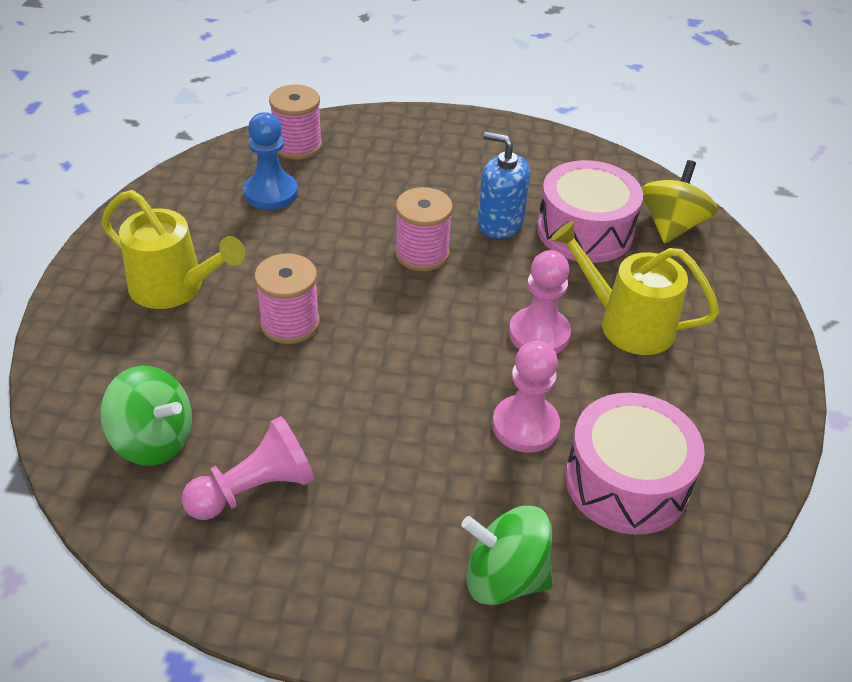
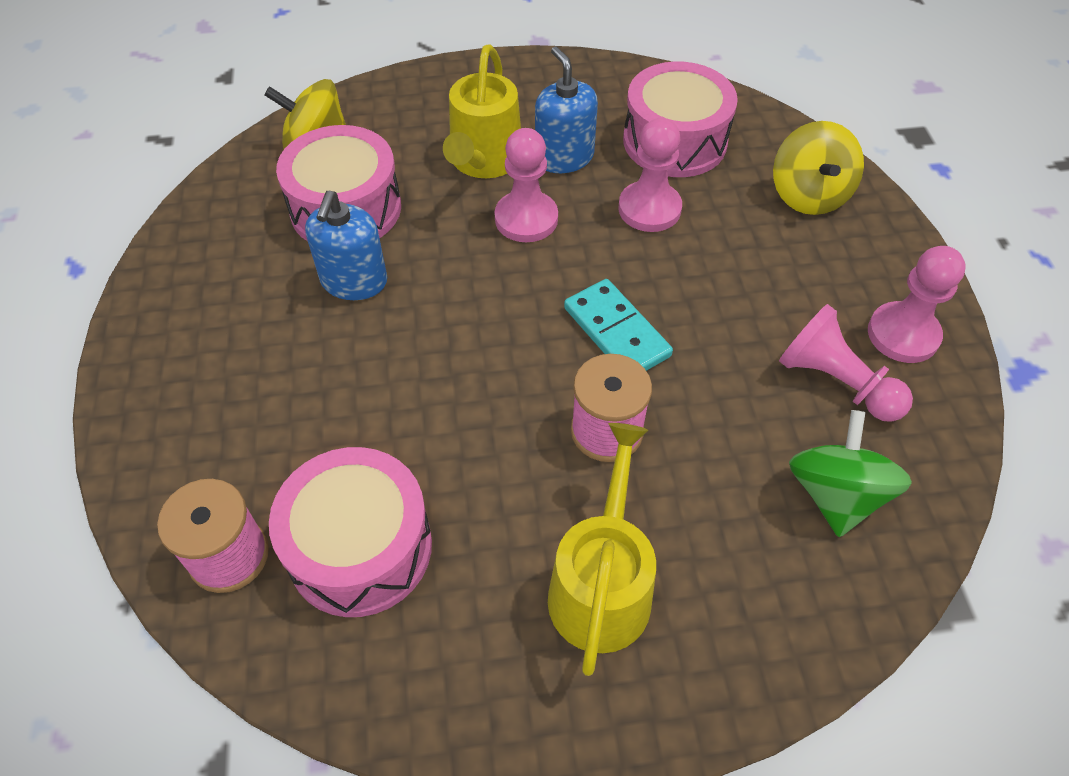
camera: 105 degrees left, 10 degrees up
(271, 193) = (360, 547): blue pawn -> pink drum
(278, 573) = (903, 334): none -> pink pawn
(382, 356) = (616, 332): none -> turquoise domino
(422, 253) = (435, 340): pink spool -> none
(504, 577) = (808, 195): green spinning top -> yellow spinning top
(619, 382) = (564, 157): none -> blue soap dispenser

